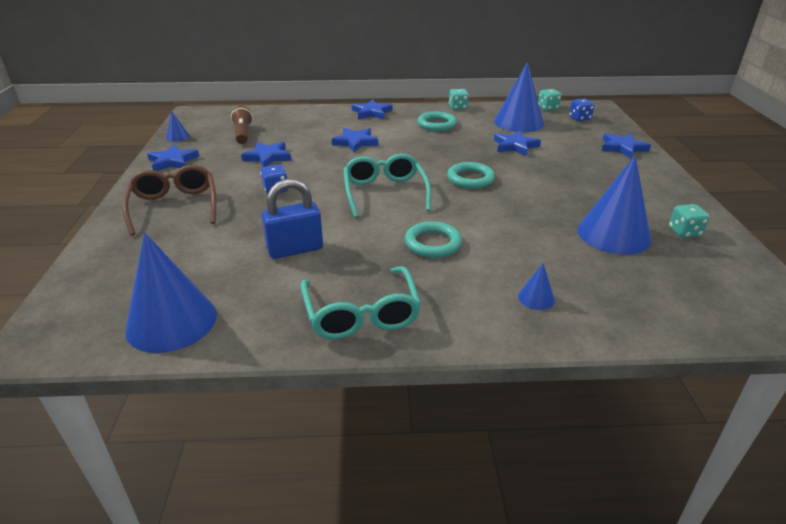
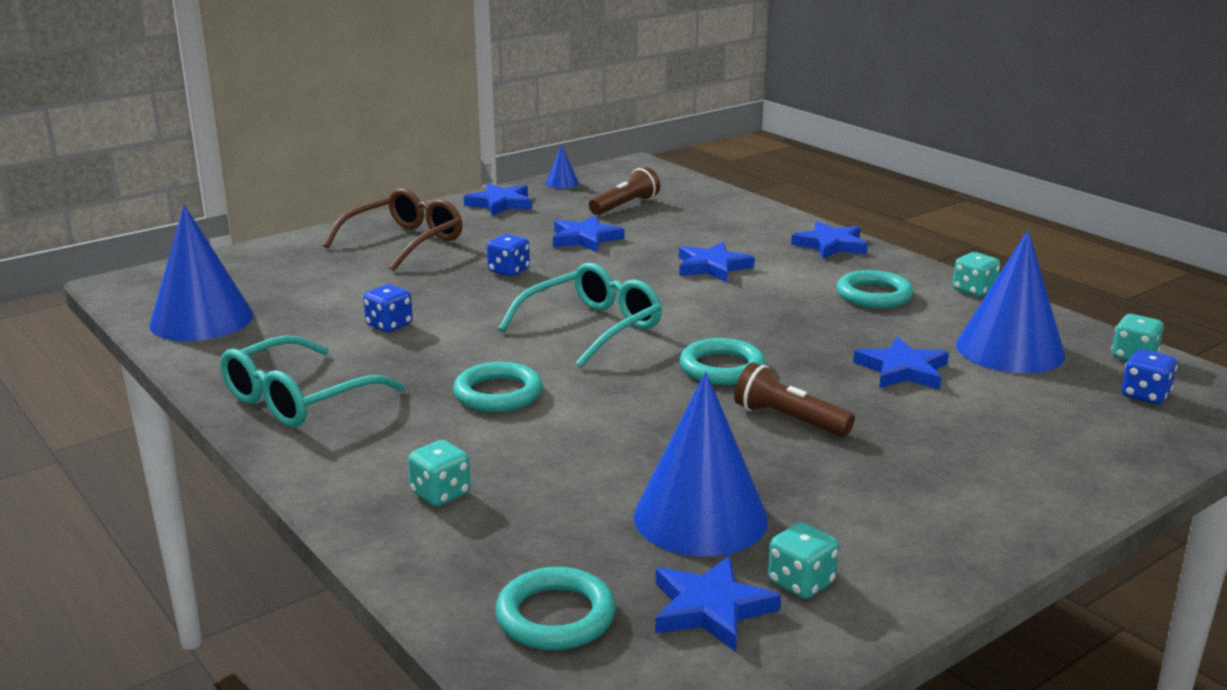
camera: 55 degrees right, 10 degrees down
(295, 249) = (389, 325): blue padlock -> blue dice
(536, 298) = (440, 494): blue cone -> turquoise dice
(537, 183) = (789, 419): none -> brown flashlight
(622, 148) = (1079, 463): blue star -> blue star (710, 608)
(685, 303) = (555, 616): none -> turquoise ring

